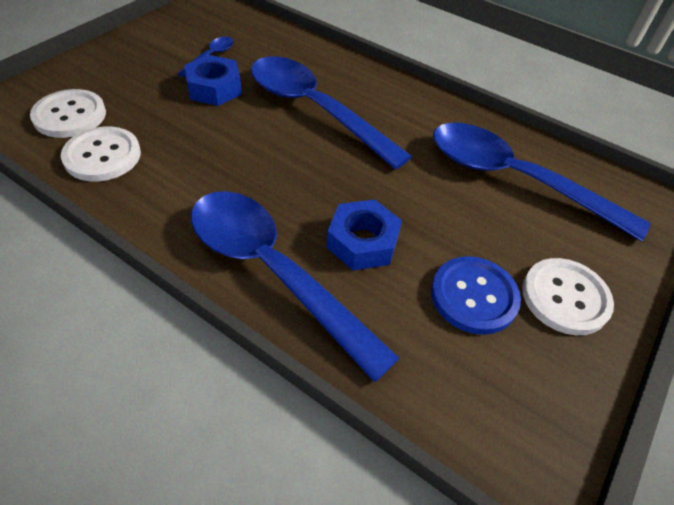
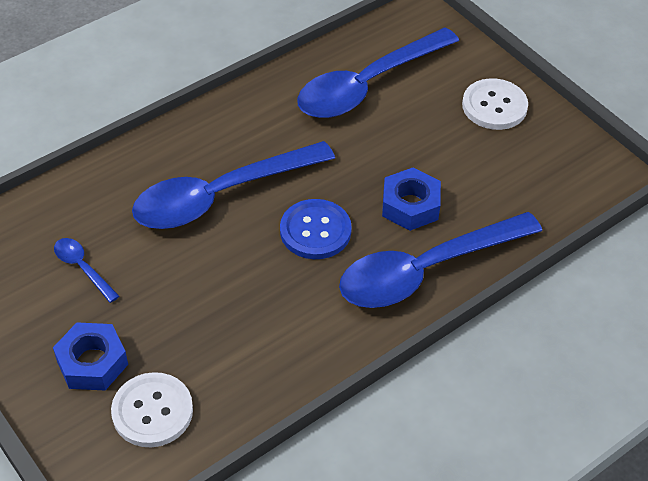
camera: 70 degrees left, 0 degrees up
(102, 156) = (236, 382): white button -> none
(214, 88) = (149, 273): blue nut -> blue nut (92, 363)
(474, 296) = (481, 155): blue button -> blue button (315, 231)

